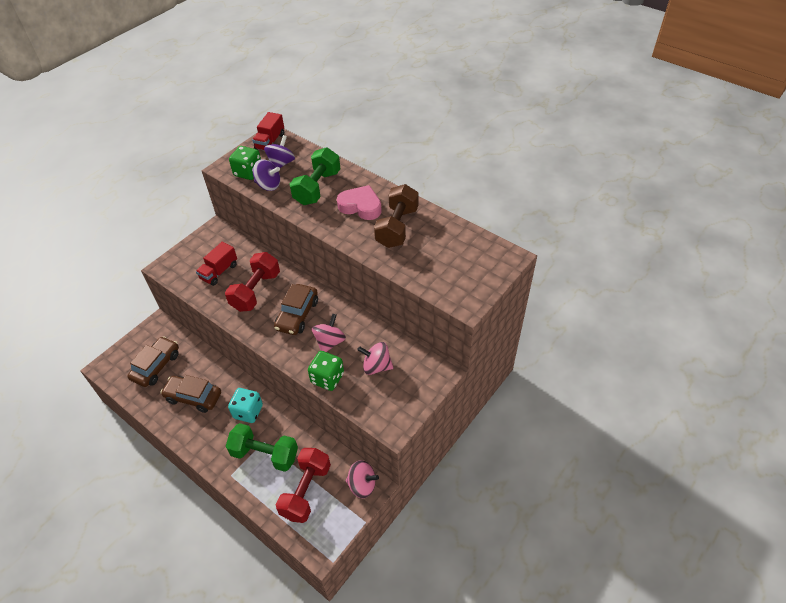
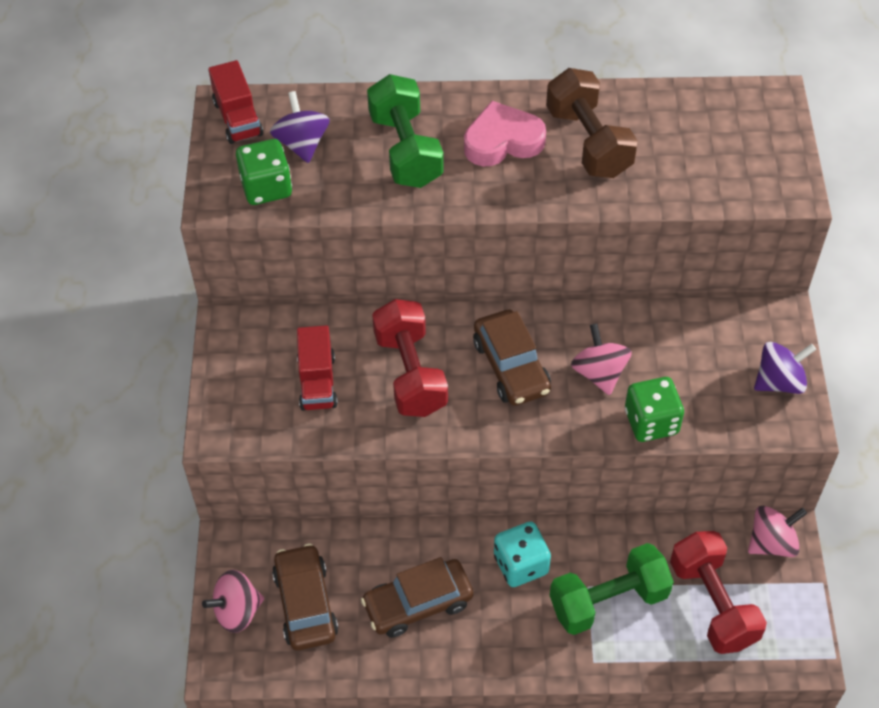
camera: 40 degrees left, 5 degrees up
(268, 185) = (325, 189): purple spinning top -> purple spinning top (779, 381)
(376, 366) = (695, 363): pink spinning top -> pink spinning top (237, 611)

